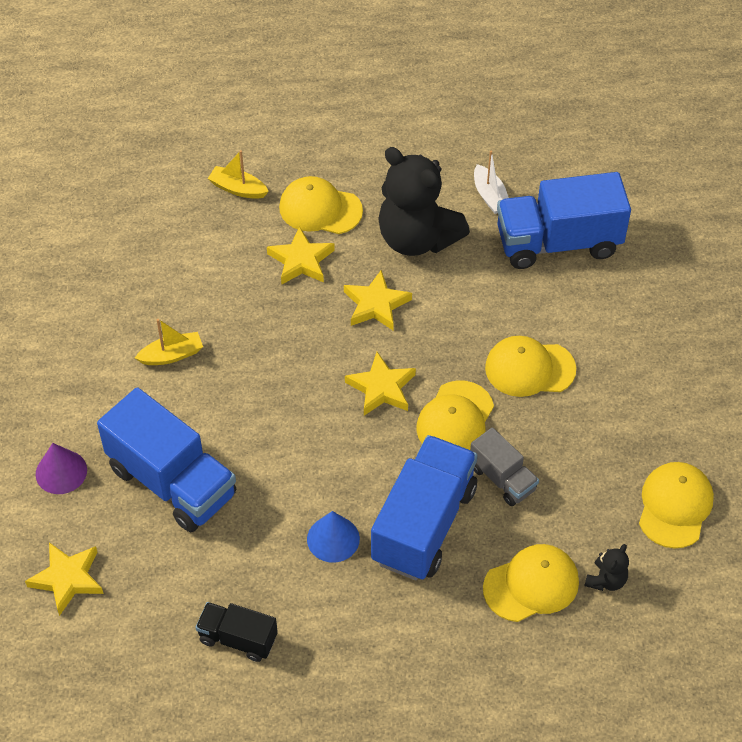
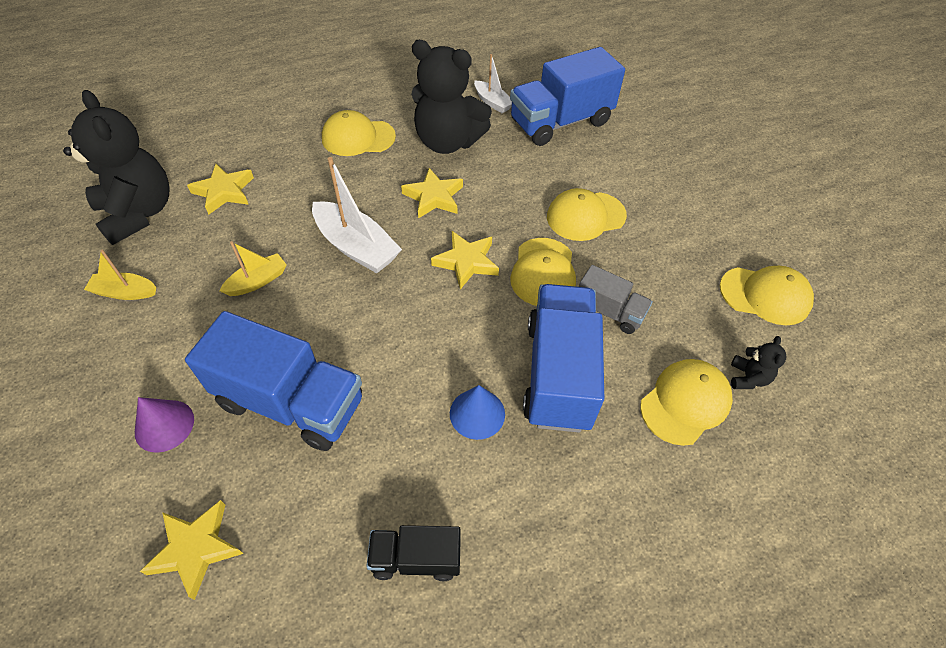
camera: 20 degrees left, 0 degrees up
(74, 249) = (139, 213): none -> black teddy bear
(238, 189) = (281, 137): yellow boat -> yellow boat (125, 292)
(277, 342) = (356, 247): none -> white boat
(301, 261) = (355, 178): yellow star -> yellow star (224, 192)
(675, 506) = (765, 295): yellow cap -> yellow cap turned 105 degrees clockwise

